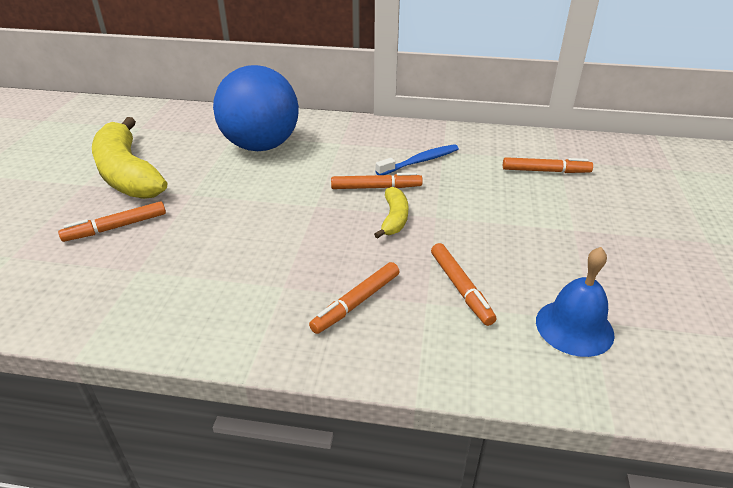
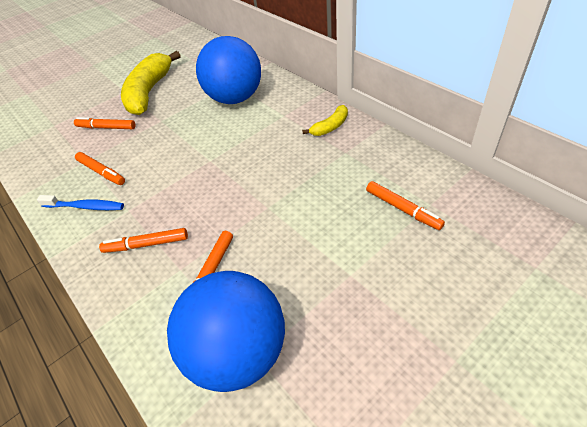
camera: 45 degrees right, 10 degrees up
(376, 187) = (260, 163): orange marker -> orange marker (101, 172)
(394, 219) = (240, 195): yellow banana -> yellow banana (330, 127)
(420, 161) = (316, 154): blue toothbrush -> blue toothbrush (85, 207)
(574, 327) = (238, 352): blue bell -> blue ball

